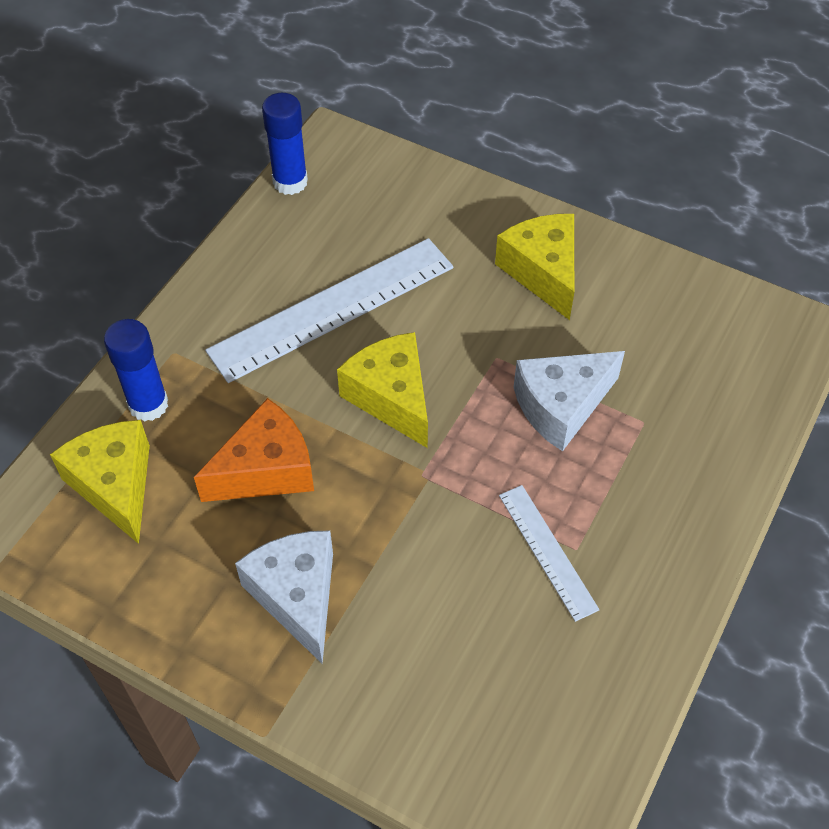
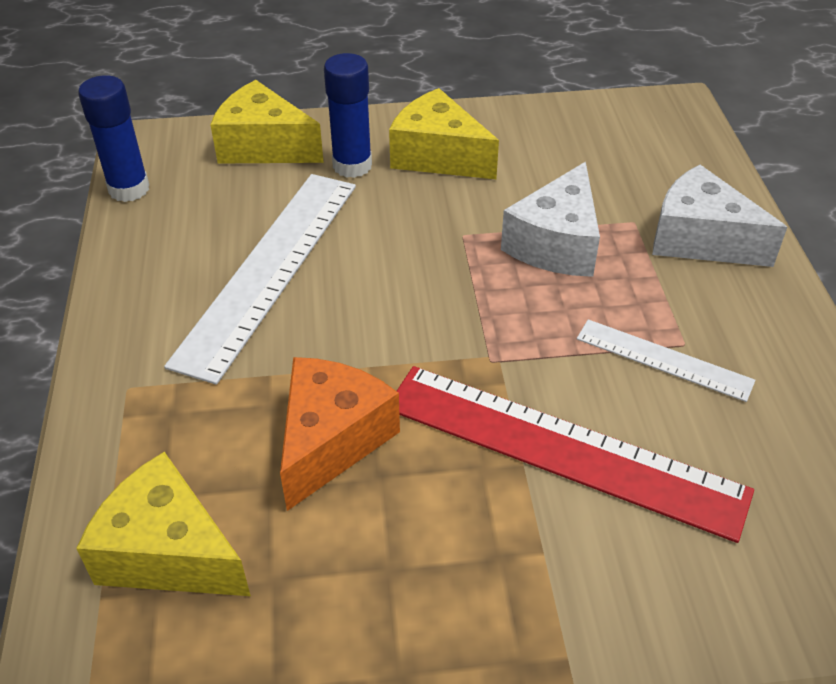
camera: 35 degrees left, 10 degrees down
(148, 405) = (140, 451): blue glue stick -> blue glue stick (352, 166)
(297, 596) = (477, 539): white cheese -> white cheese (700, 239)
(392, 397) = (399, 312): yellow cheese -> yellow cheese (264, 146)
(409, 571) = (562, 449): none -> red ruler

